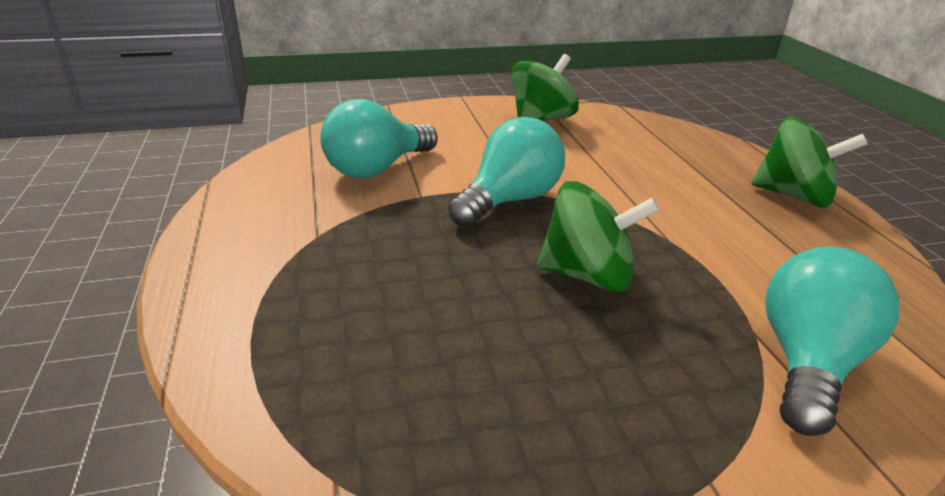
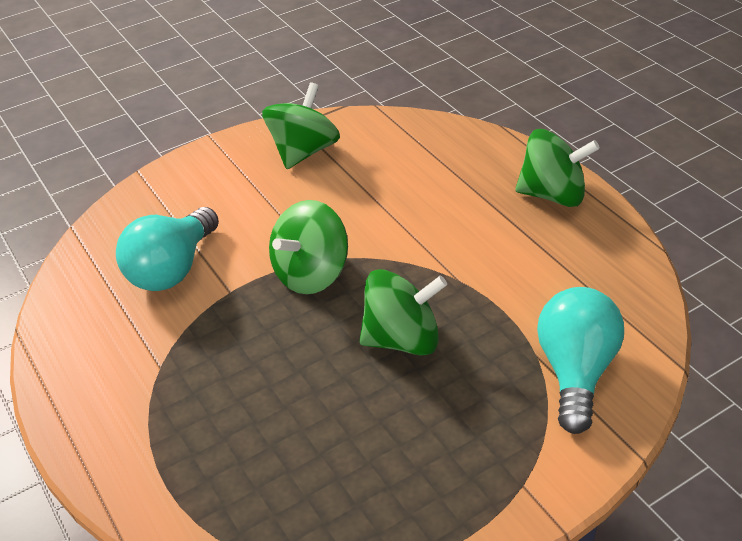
camera: 15 degrees left, 10 degrees up
(509, 200) = (311, 273): turquoise light bulb -> green spinning top

